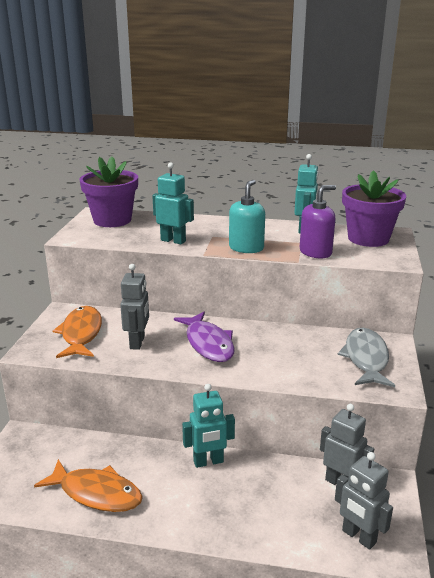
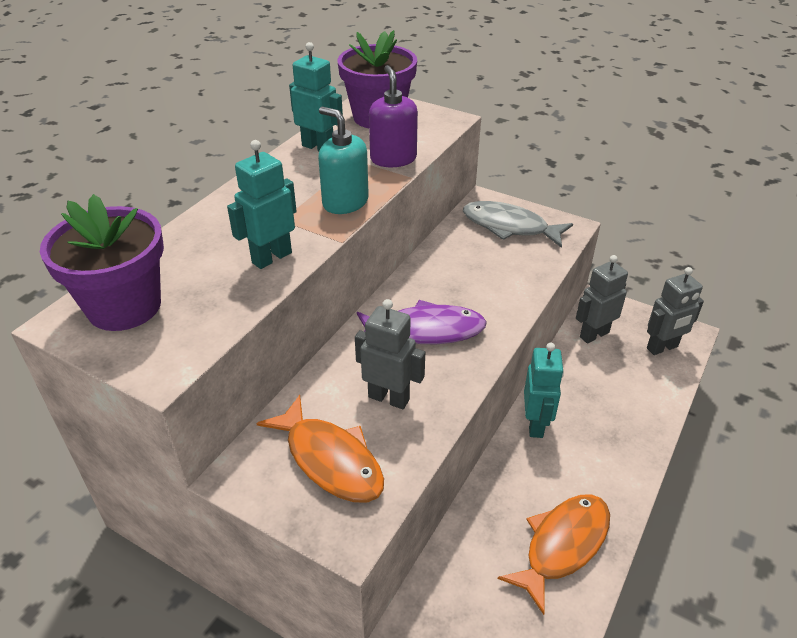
camera: 70 degrees left, 15 degrees up
(81, 334) = (330, 459): orange fish -> orange fish turned 150 degrees counterclockwise

